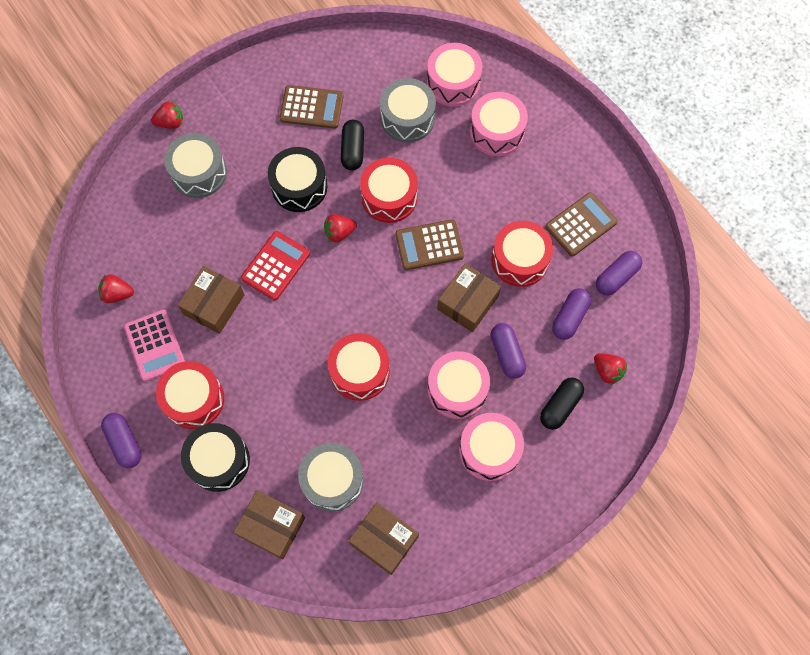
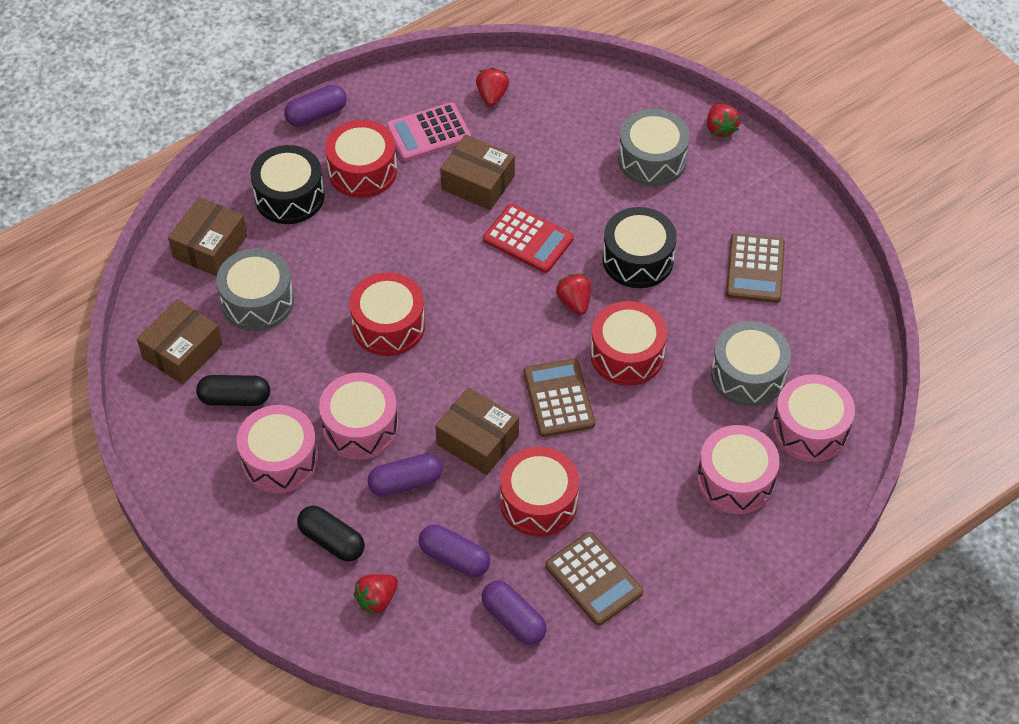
camera: 90 degrees right, 15 degrees down
(352, 150) = (694, 314): black capsule -> black capsule (235, 398)

